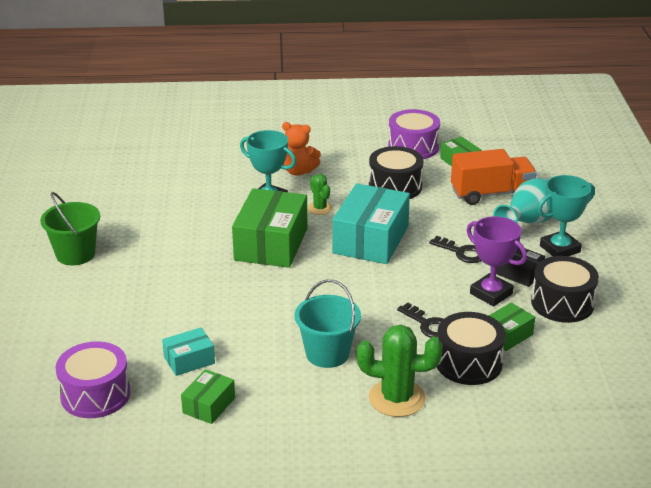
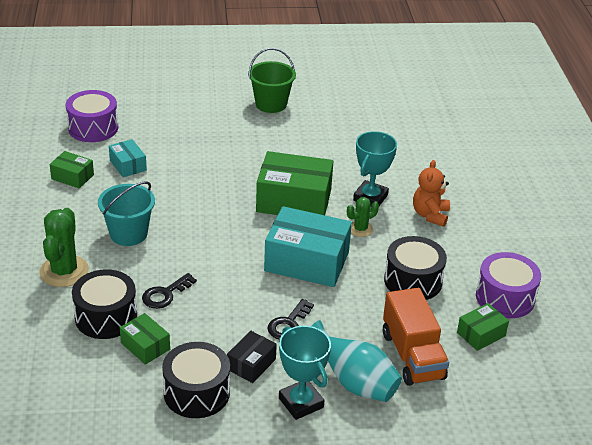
camera: 85 degrees right, 5 degrees up
(491, 293) = (215, 340): purple trophy -> none

